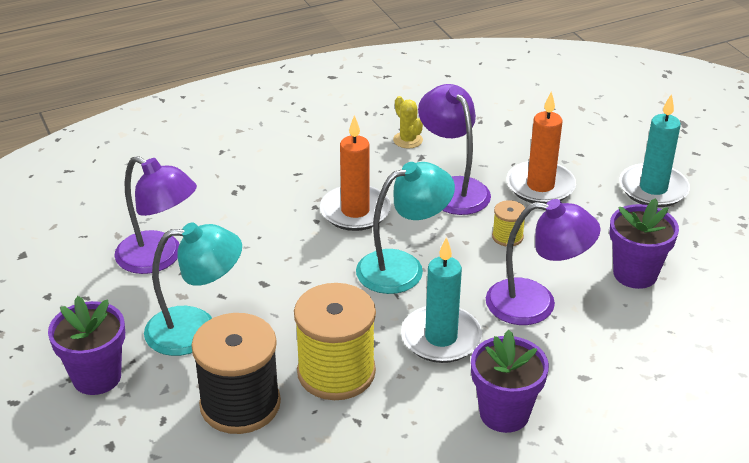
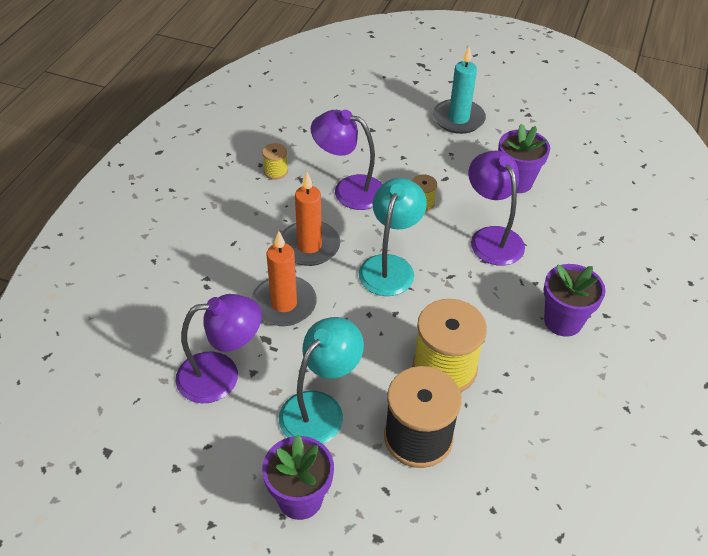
camera: 45 degrees left, 10 degrees up
(408, 140) = (276, 171): yellow cactus -> yellow spool
(441, 338) = (471, 298): turquoise candle -> none
(536, 303) = (491, 237): purple lamp -> purple lamp turned 75 degrees counterclockwise
(540, 186) = (397, 155): orange candle -> orange candle (284, 304)

